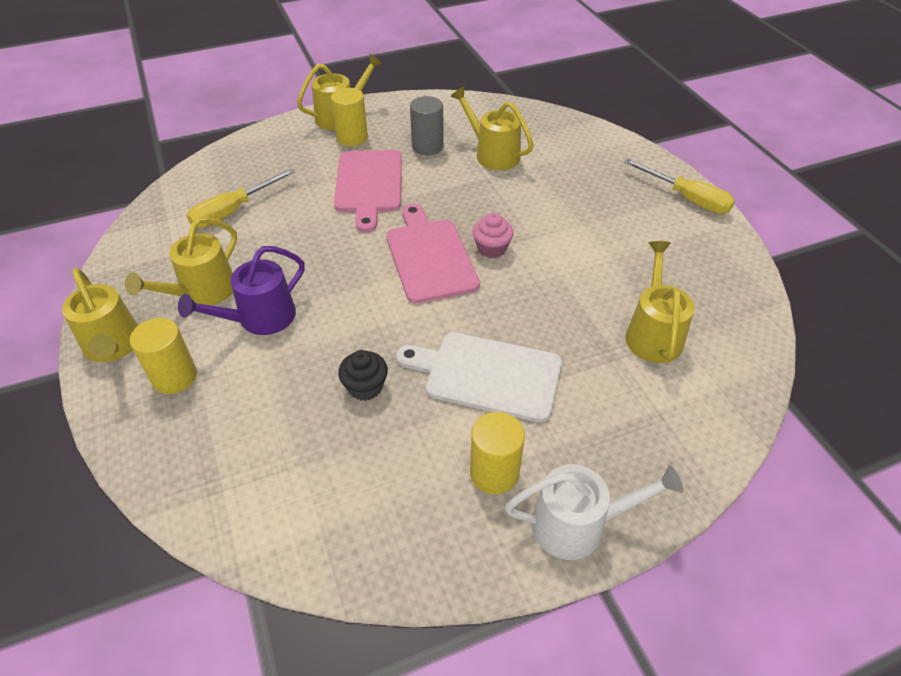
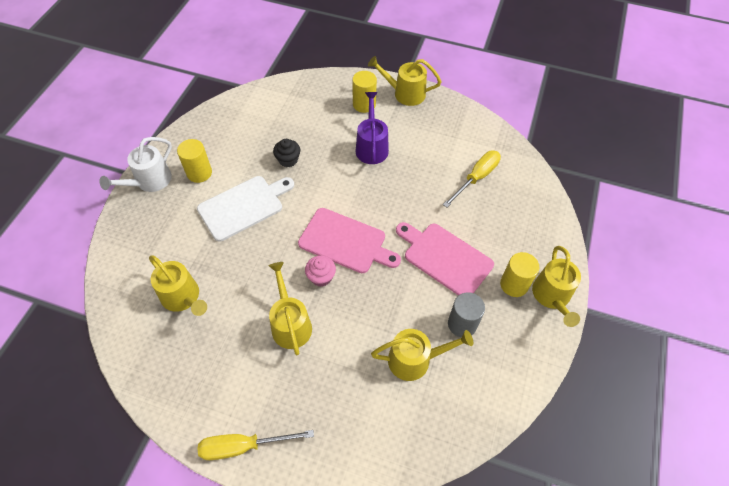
camera: 130 degrees right, 10 degrees up
(202, 292) = (413, 136): yellow watering can -> yellow watering can (290, 324)
(233, 211) = (476, 178): yellow screwdriver -> yellow screwdriver turned 45 degrees clockwise

